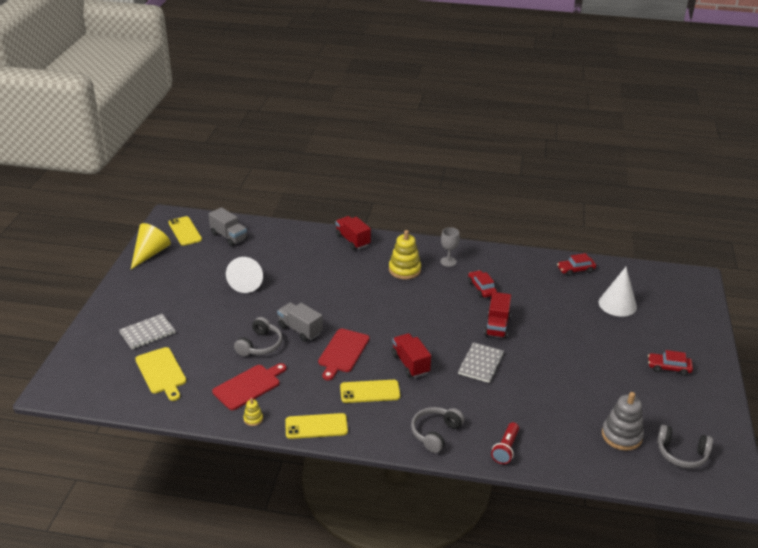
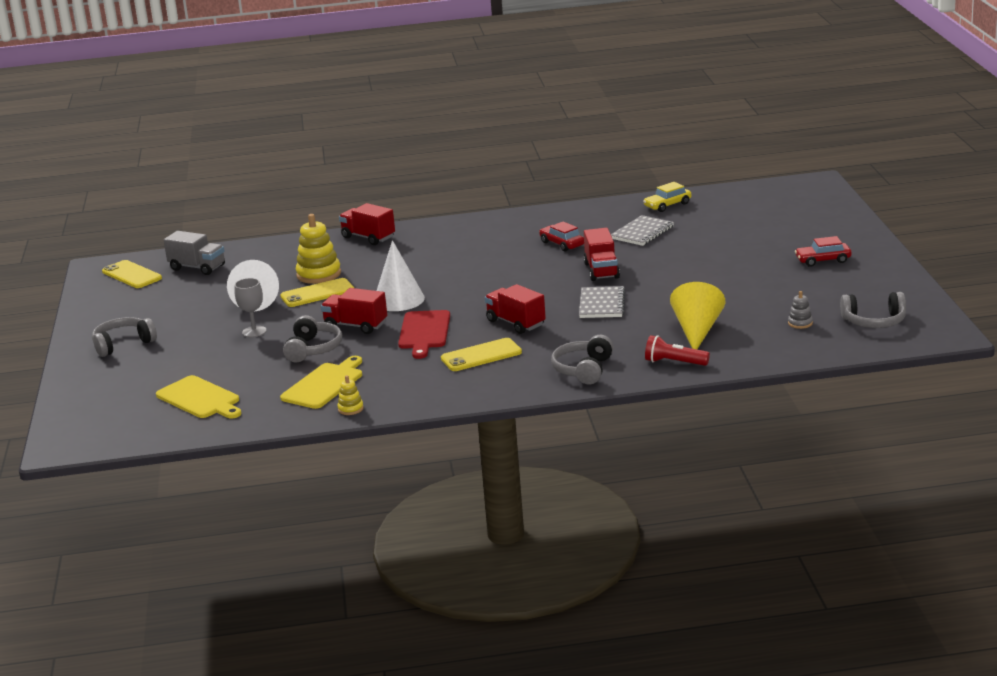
camera: 15 degrees left, 10 degrees down
(143, 298) = (123, 344): none -> grey headphones
(147, 333) = (153, 371): grey notebook -> grey notebook (642, 232)
(150, 253) = (99, 304): yellow cone -> yellow cone (697, 331)
(249, 386) = (324, 384): red cutting board -> yellow cutting board
(300, 330) = (355, 326): grey truck -> red truck
(316, 426) = (434, 397): yellow phone -> yellow phone (317, 293)
(404, 270) = (454, 248): yellow stacking toy -> yellow stacking toy (319, 274)
(448, 261) = (505, 230): grey goblet -> grey goblet (254, 332)
(506, 449) = (674, 362): red flashlight -> red flashlight turned 105 degrees clockwise
(575, 270) = (667, 205): red car -> yellow car
(617, 304) = (734, 223): white cone -> white cone (398, 300)
(621, 436) = (800, 323): grey stacking toy -> grey stacking toy, size x0.49

